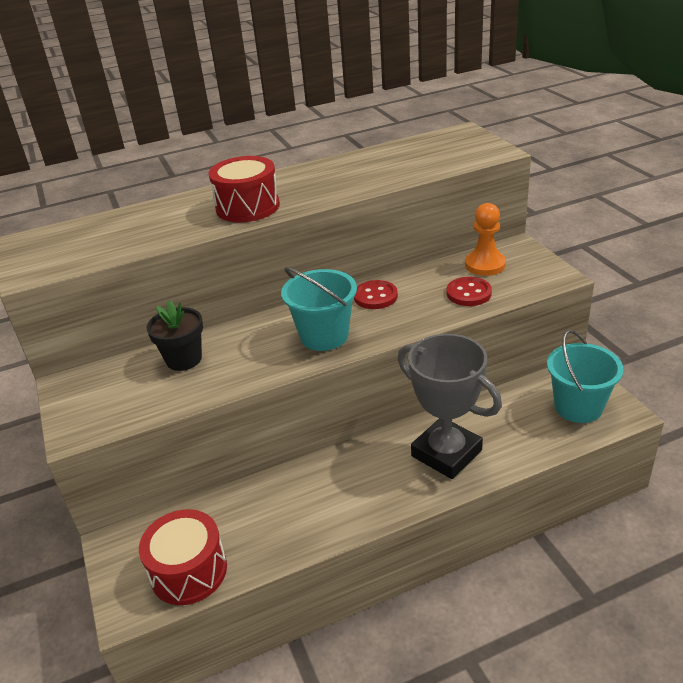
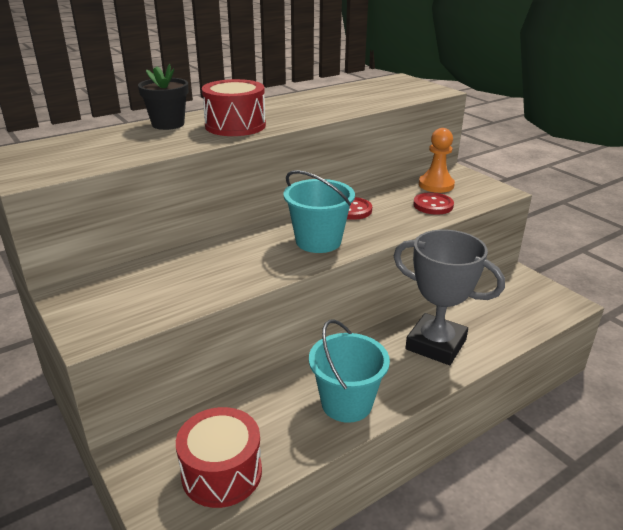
camera: 15 degrees left, 5 degrees down
(184, 359) = (187, 266): black flower pot -> black flower pot (168, 124)
(578, 407) = (531, 300): turquoise bucket -> turquoise bucket (346, 403)

